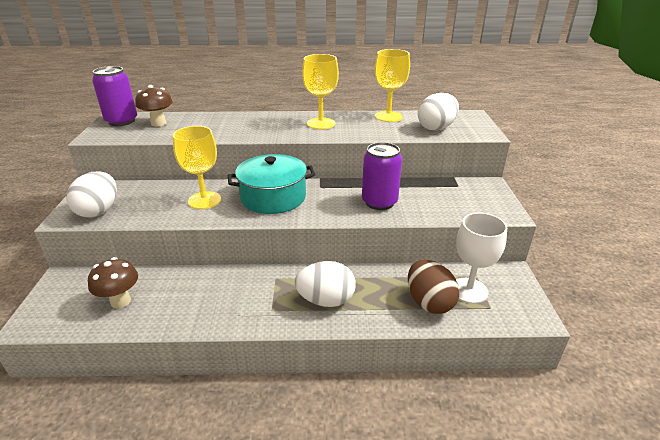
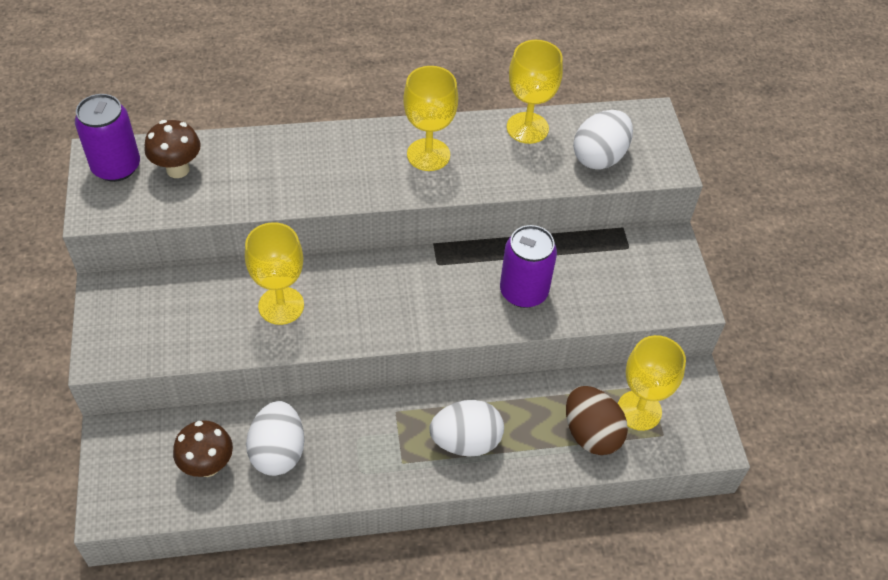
camera: 10 degrees left, 20 degrees up
(99, 211) = (140, 339): white egg -> white egg (278, 452)
(273, 197) = (376, 291): turquoise pot -> none
(469, 290) = (639, 410): white goblet -> yellow goblet

